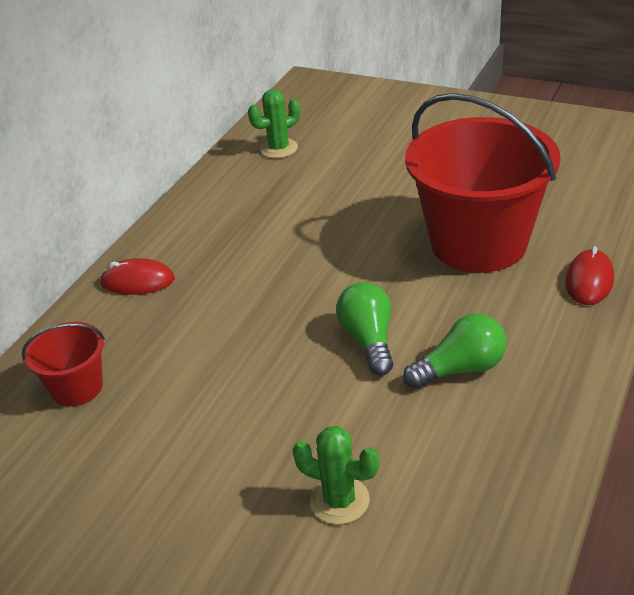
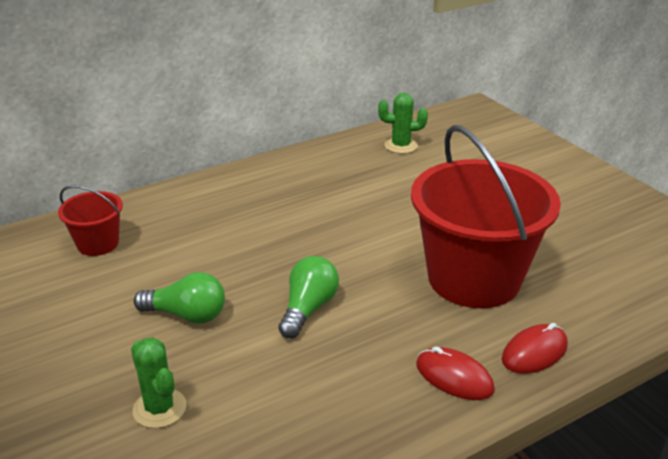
camera: 30 degrees right, 5 degrees down
(137, 281) = (208, 194): red mouse -> red mouse (454, 377)
(460, 369) = (350, 365): green light bulb -> green light bulb (187, 315)

